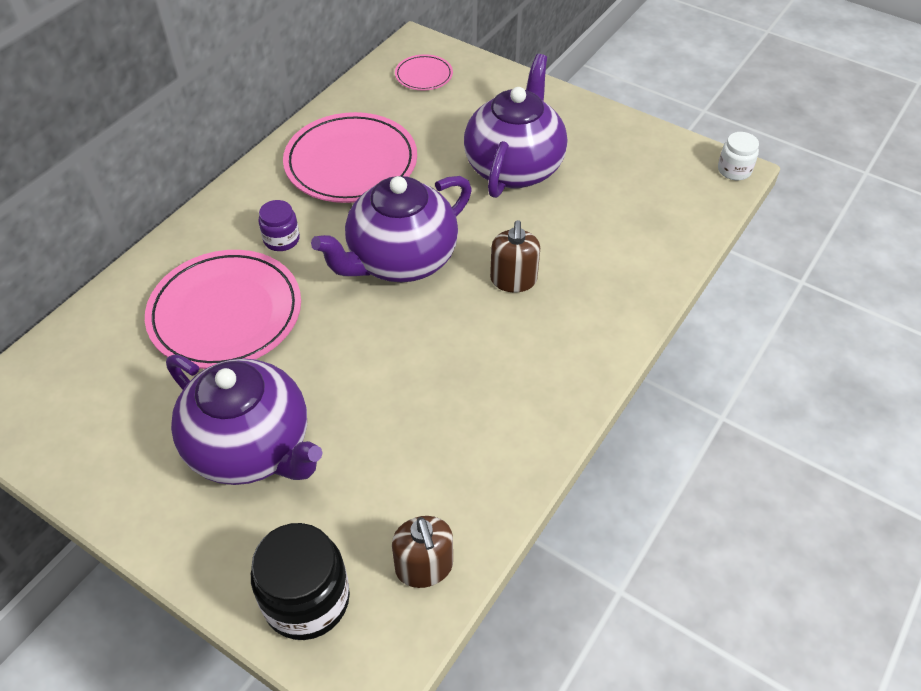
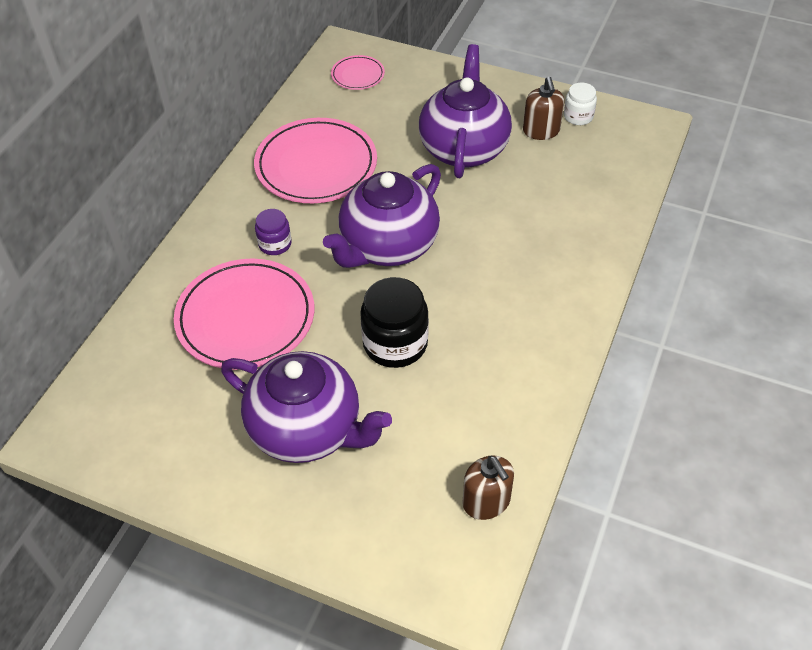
camera: 10 degrees left, 0 degrees up
(306, 599) = (395, 546): black jar -> black jar (395, 343)
(513, 280) = (491, 248): brown soap dispenser -> brown soap dispenser (541, 131)
(734, 170) = (654, 123): white jar -> white jar (578, 116)

